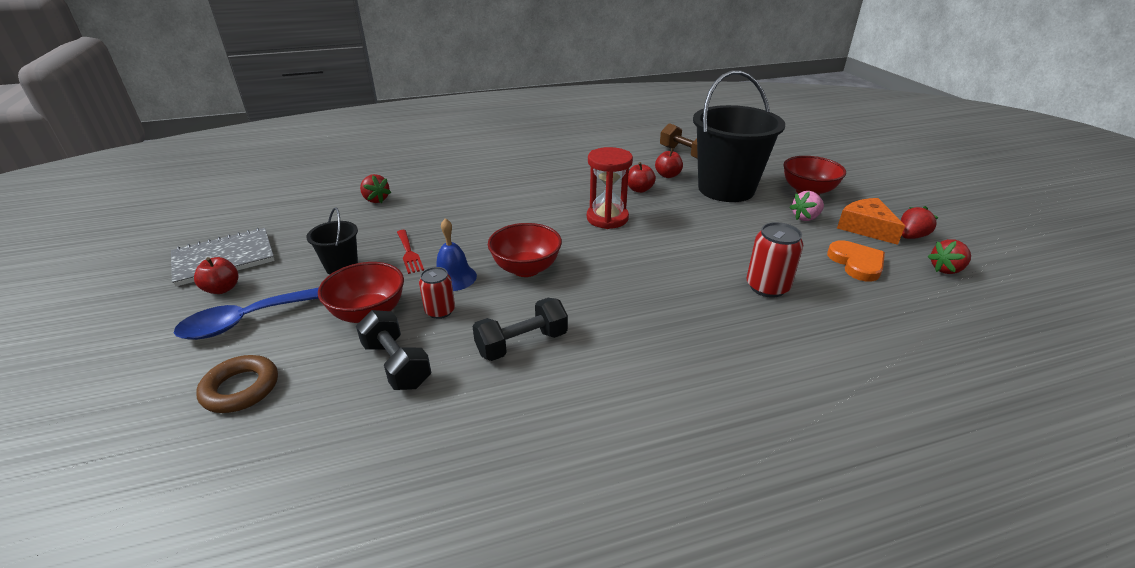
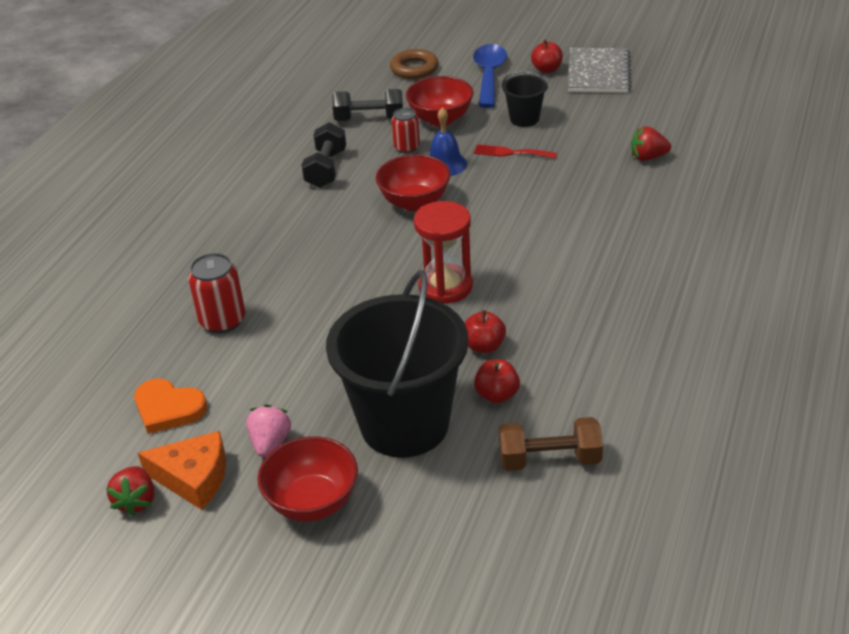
camera: 130 degrees right, 5 degrees up
(946, 269) = (76, 468): red strawberry -> none

